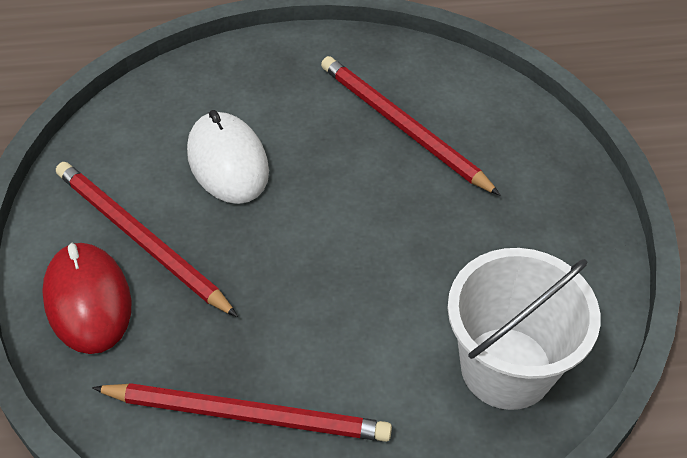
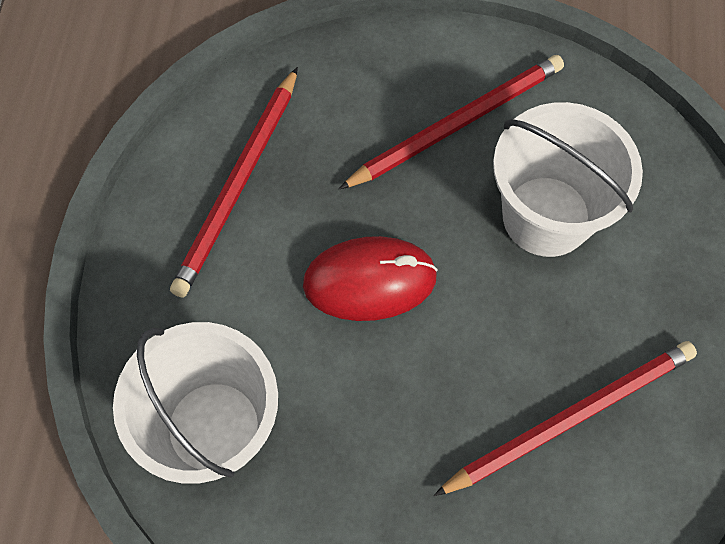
camera: 105 degrees right, 15 degrees up
(88, 301) = (394, 75): red mouse -> red mouse (370, 281)
(228, 162) = (546, 216): white mouse -> white bucket

